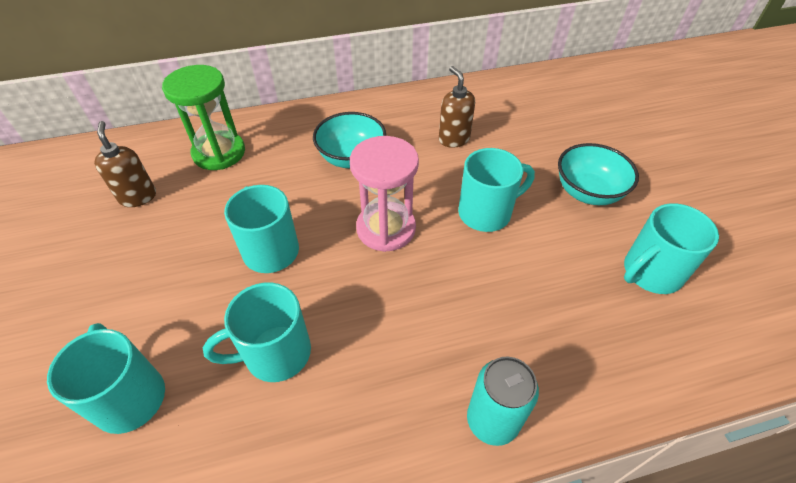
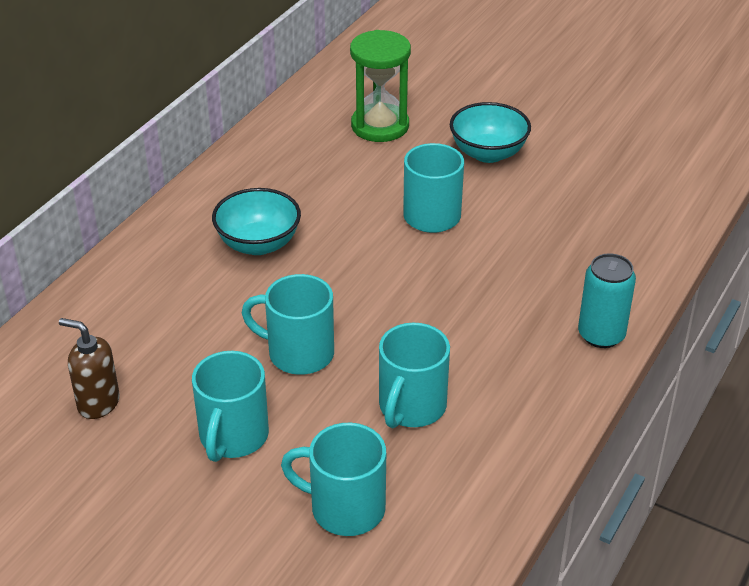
camera: 45 degrees left, 10 degrees down
(219, 153) = (117, 319): green hourglass -> green hourglass (380, 126)
(386, 228) = (371, 276): pink hourglass -> none
(454, 139) = (327, 174): brown soap dispenser -> none
(650, 273) = (592, 183): turquoise mug -> turquoise mug (233, 437)

